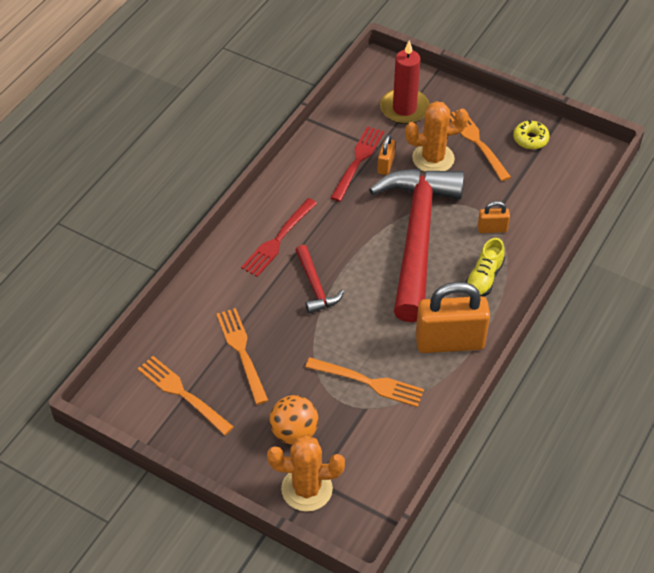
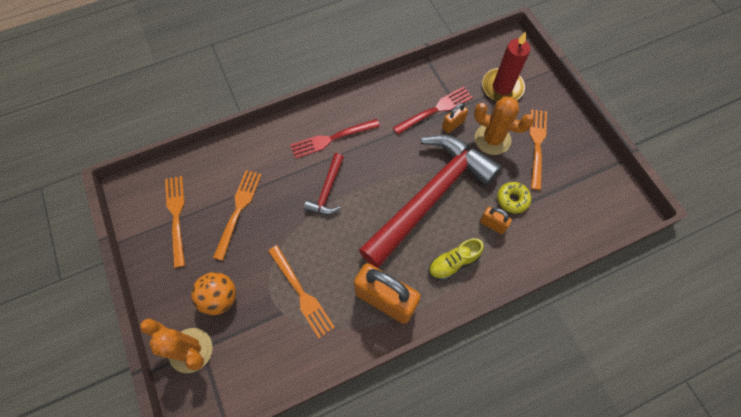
camera: 35 degrees right, 15 degrees up
(530, 139) = (582, 166): yellow donut -> yellow donut (512, 199)

